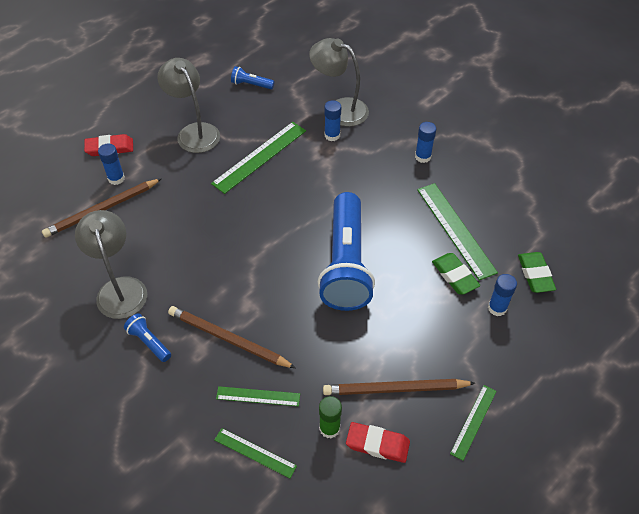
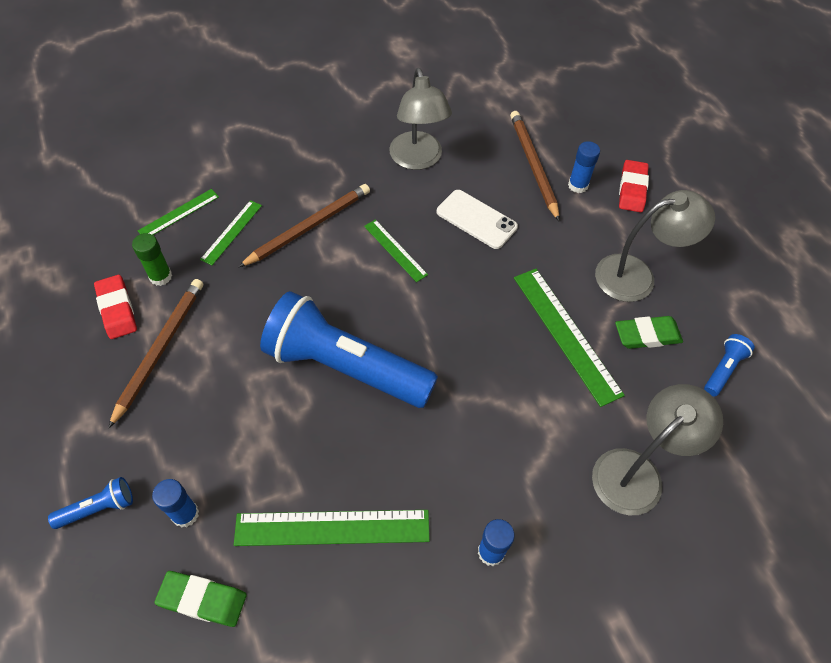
camera: 110 degrees right, 5 degrees up
(120, 288) = (418, 159): grey lamp -> grey lamp turned 75 degrees clockwise
(149, 342) = (342, 168): blue flashlight -> blue flashlight (98, 508)
(175, 229) = (476, 219): none -> white phone
(332, 135) = (580, 438): blue glue stick -> none
(377, 444) = (117, 309): red eraser -> red eraser turned 60 degrees counterclockwise
(455, 276) = (260, 486): green eraser -> green eraser (647, 335)
(473, 421) = (74, 408): green ruler -> green ruler (395, 250)

